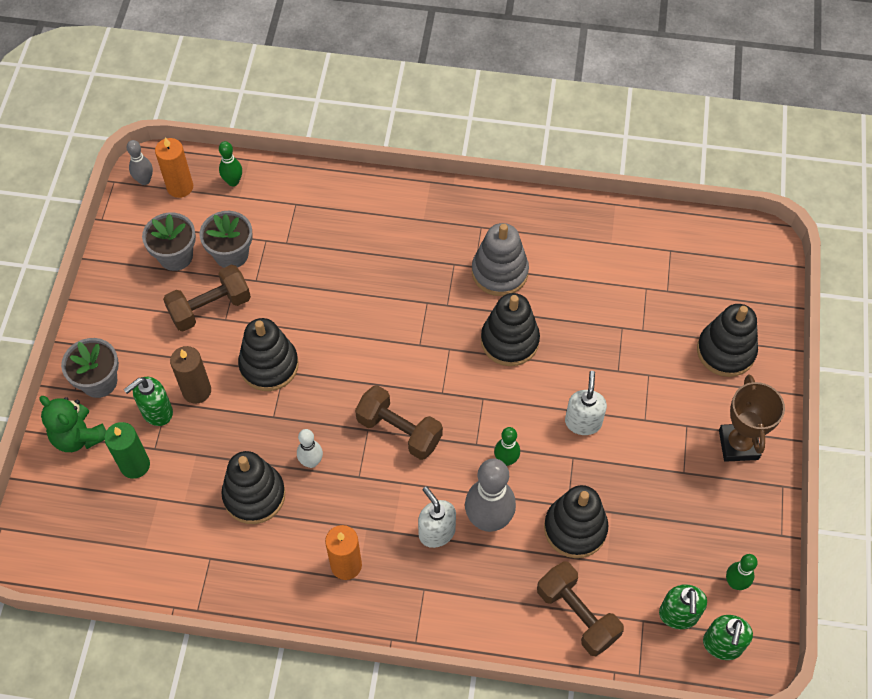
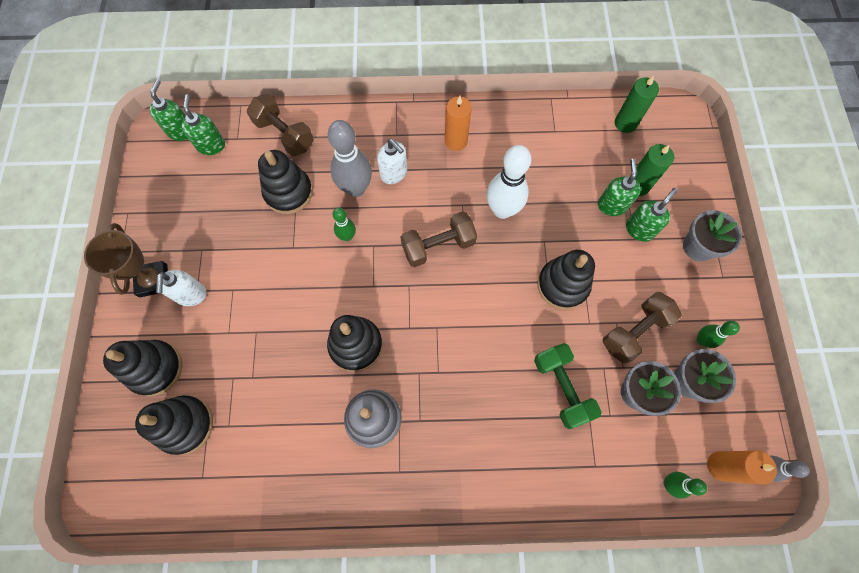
camera: 170 degrees right, 10 degrees up
(79, 436) = (691, 200): green teddy bear -> none
(112, 553) = (625, 123): none -> green candle
(177, 445) = (611, 205): none -> green soap dispenser
(197, 391) = (614, 252): brown candle -> none
(254, 495) = (538, 178): black stacking toy -> black stacking toy (185, 425)
(305, 269) = (561, 388): none -> green dumbbell
(311, 462) = (502, 210): white bowling pin -> white bowling pin, size x1.89
(399, 431) = (438, 246): brown dumbbell -> brown dumbbell turned 45 degrees counterclockwise
(583, 422) = (285, 279): white soap dispenser -> white soap dispenser (191, 295)
(735, 583) = (167, 173): green bowling pin -> green bowling pin (701, 340)

